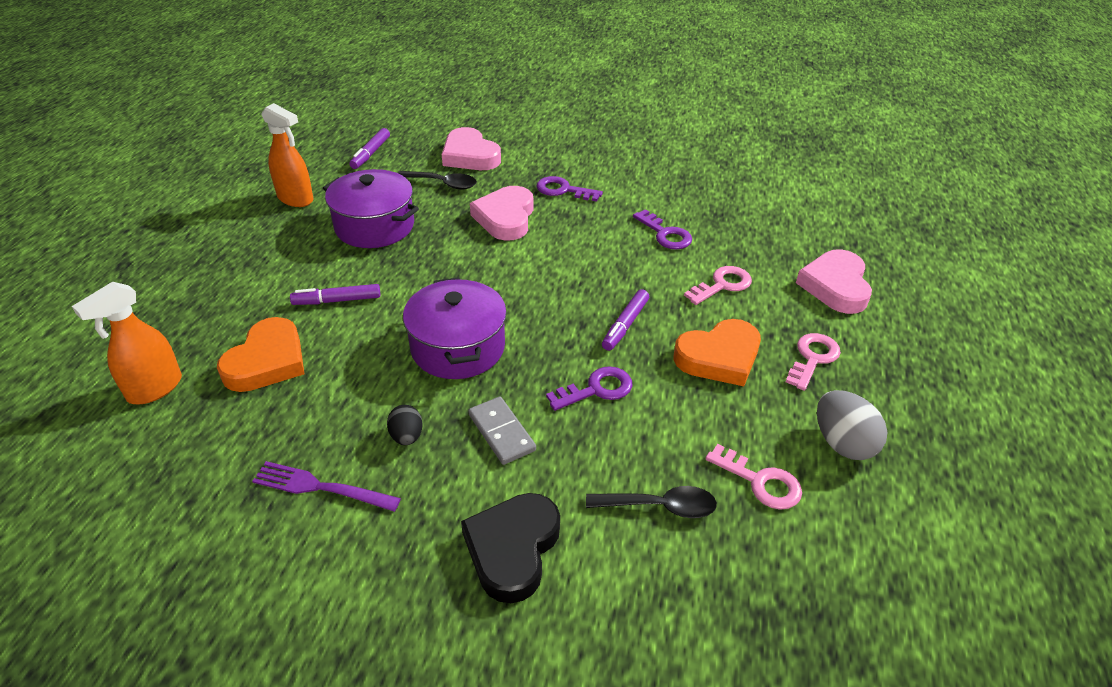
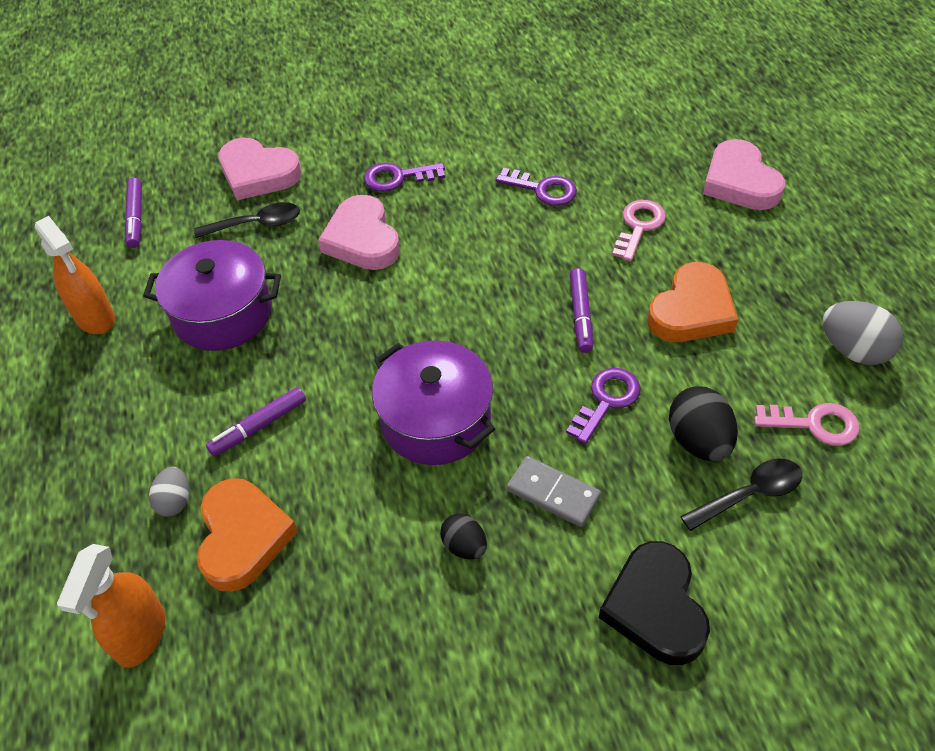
camera: 25 degrees left, 10 degrees up
(246, 321) = (175, 501): none -> grey egg
(296, 199) = (95, 318): orange spray bottle -> orange spray bottle turned 45 degrees clockwise
(320, 487) = (423, 647): purple fork -> none
(648, 449) = (698, 441): none -> black egg
(813, 358) = (772, 272): pink key -> none

